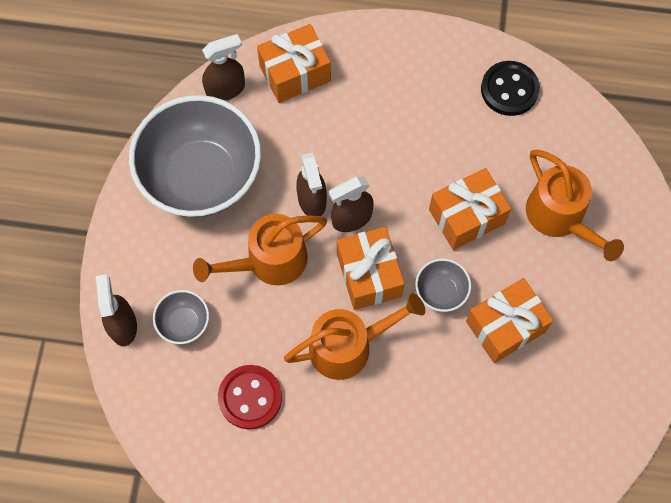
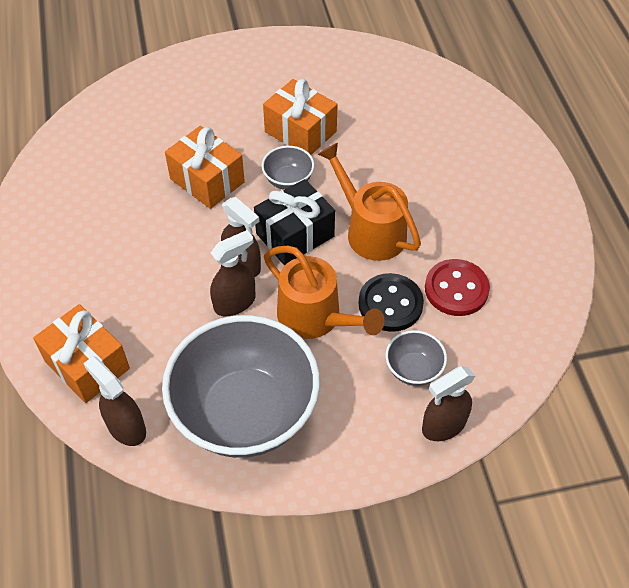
camera: 110 degrees left, 15 degrees down
(369, 275) = (295, 235): orange gift -> black gift
(509, 90) = (61, 181): black button -> black button (390, 304)
(560, 218) = (184, 119): orange watering can -> none

